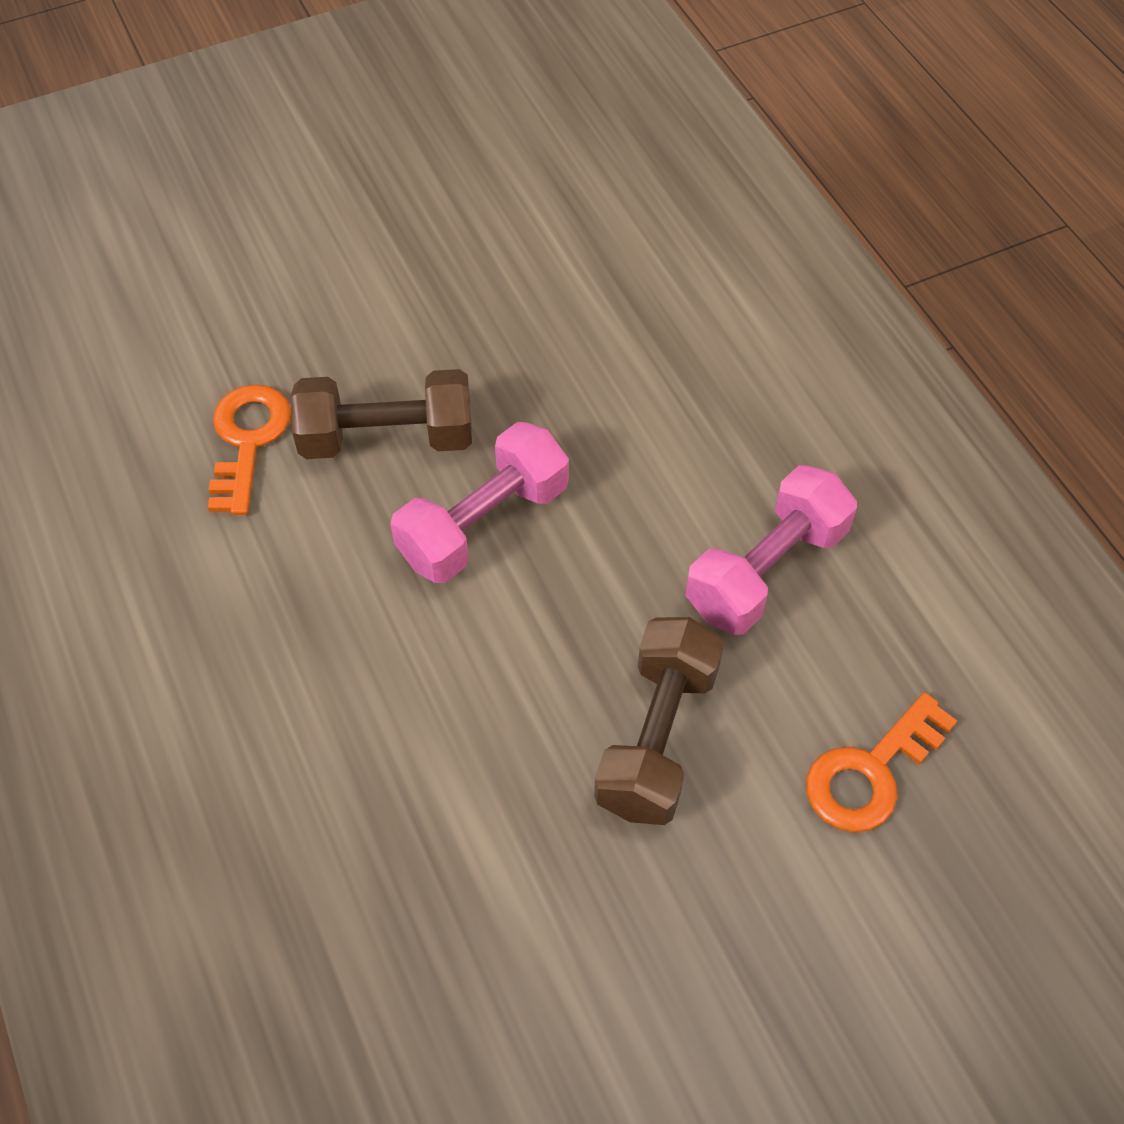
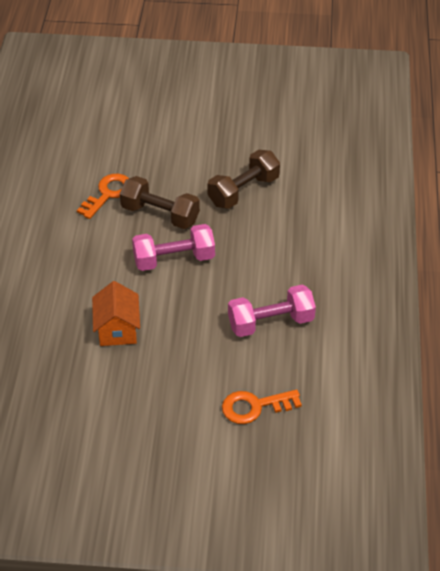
camera: 30 degrees right, 10 degrees down
(478, 740) = (117, 329): none -> orange house
(656, 737) = (183, 358): brown dumbbell -> brown dumbbell (243, 191)

